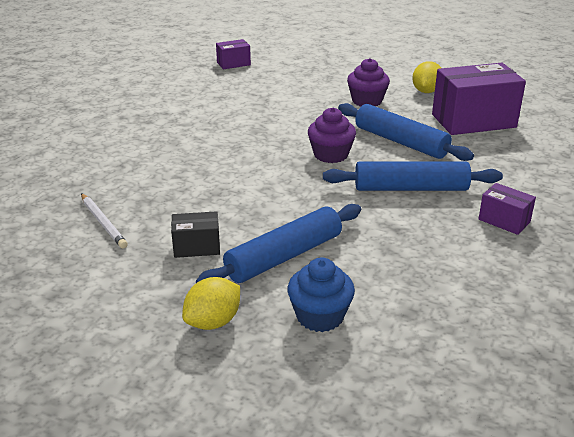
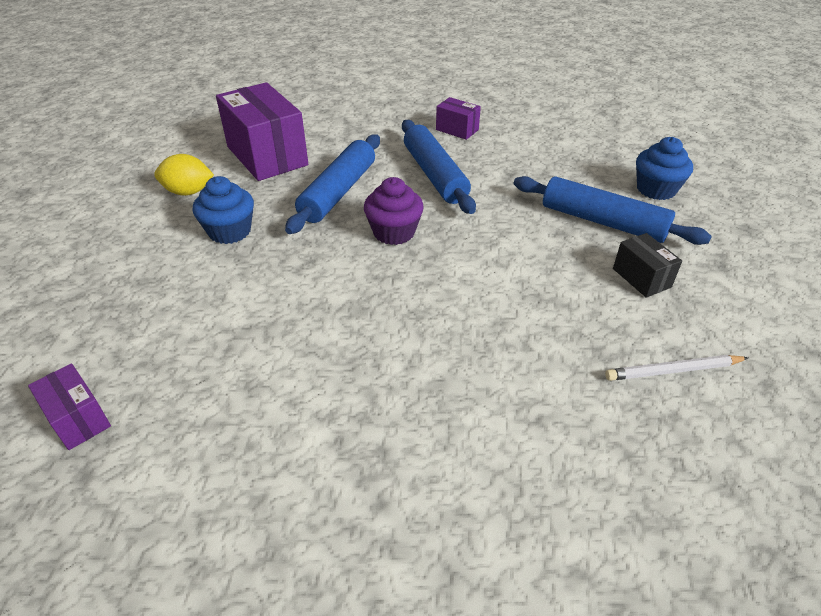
camera: 110 degrees left, 10 degrees up
(103, 223) = (673, 371): white pencil -> white pencil turned 135 degrees counterclockwise
(213, 322) = (720, 237): yellow lemon -> none
(367, 101) = (230, 231): purple cupcake -> blue cupcake
(504, 221) = (457, 130): purple box -> purple box turned 75 degrees counterclockwise

